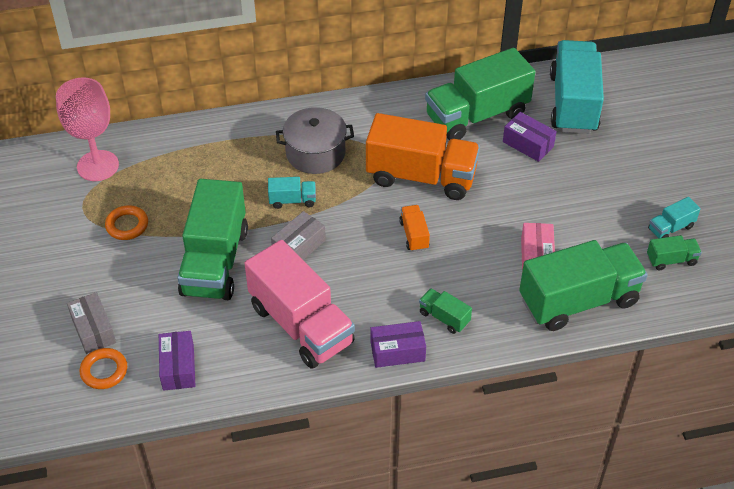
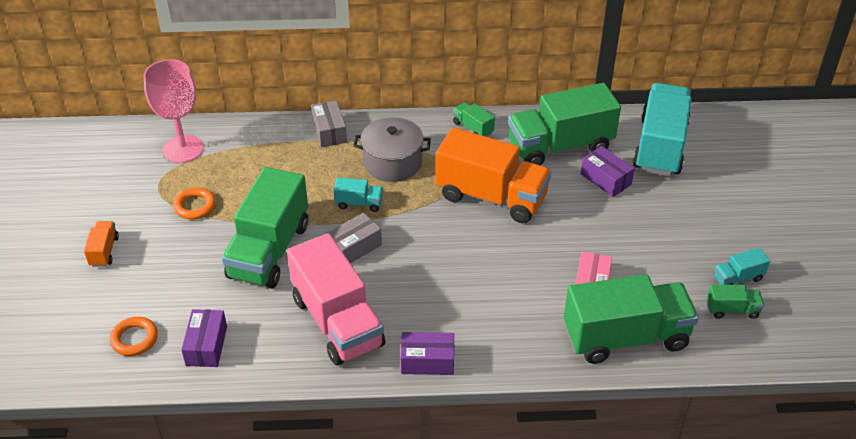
camera: 10 degrees right, 5 degrees down
(93, 330) = (136, 299): grey box -> grey box (329, 131)
(414, 235) = (471, 251): orange truck -> orange truck (104, 251)
(444, 317) = (482, 334): green truck -> green truck (473, 128)

